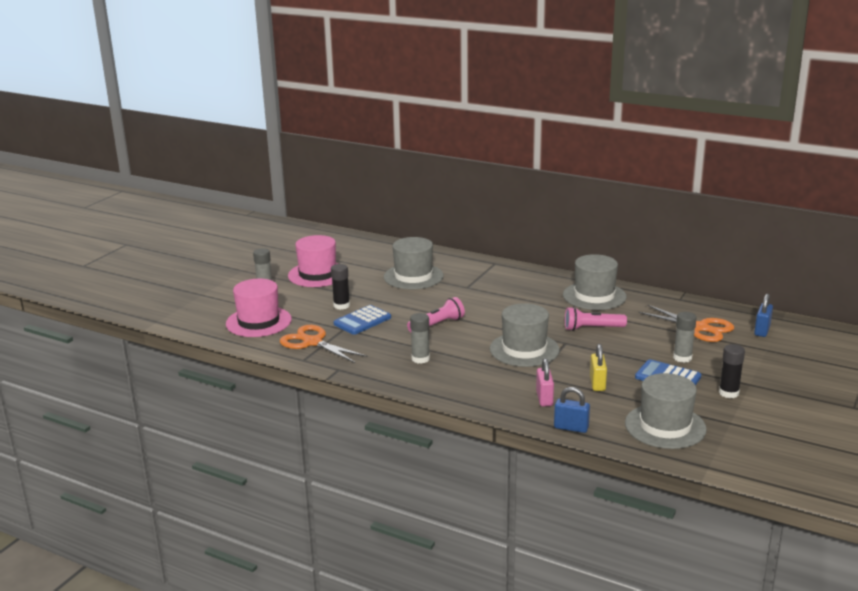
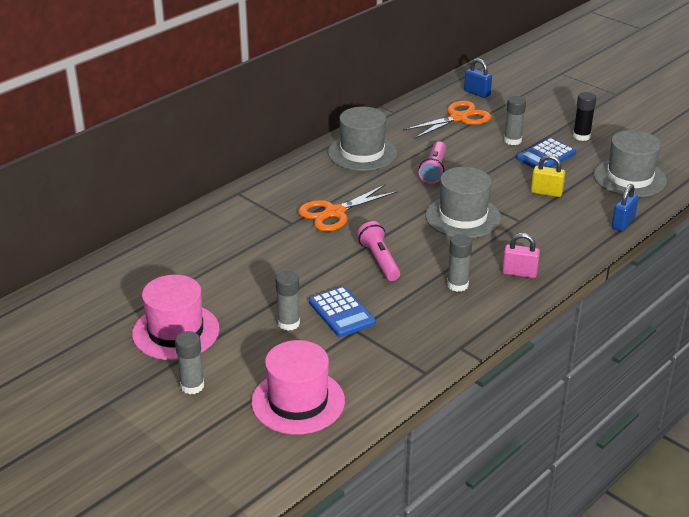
camera: 75 degrees left, 10 degrees up
(312, 342) = (382, 360): orange scissors -> orange scissors (335, 212)
(341, 306) = (288, 323): black glue stick -> grey glue stick
(413, 276) = (237, 255): grey hat -> none
(544, 398) = (566, 226): pink padlock -> pink padlock (519, 273)

